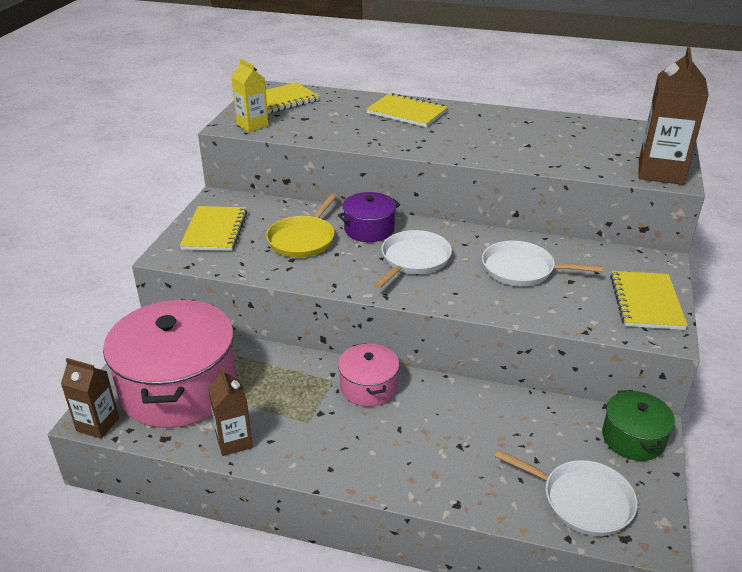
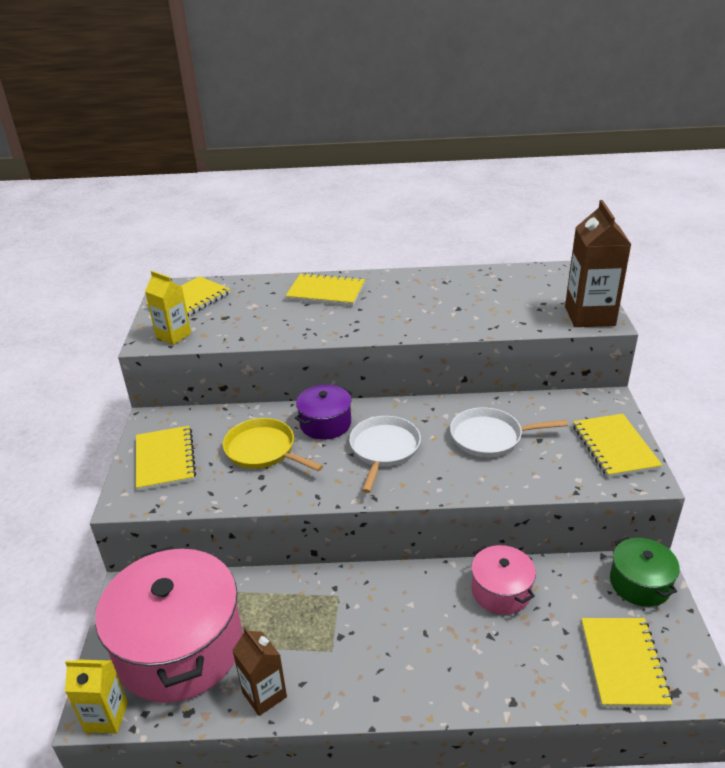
camera: 15 degrees left, 0 degrees up
(98, 424) = (106, 717): brown carton -> yellow carton
(303, 239) = (263, 450): yellow pan -> yellow pan turned 120 degrees clockwise
(368, 387) = (376, 593): pink pot -> pink pot (501, 591)
(582, 500) = (623, 663): white pan -> yellow notebook

